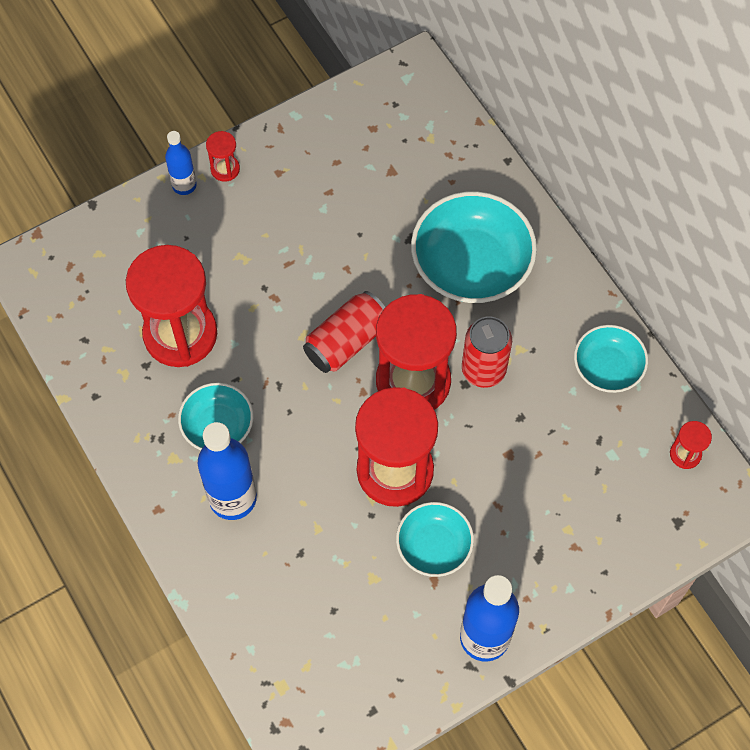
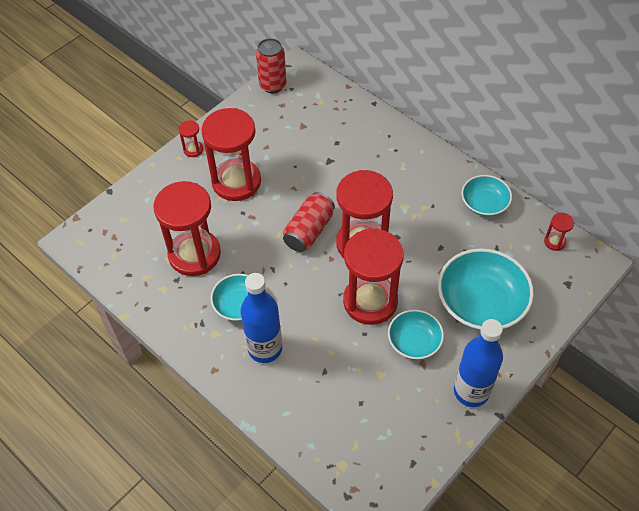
camera: 15 degrees left, 10 degrees down
(184, 185) = (169, 165): blue bottle -> none
(270, 237) = (236, 182): none -> red hourglass
(471, 264) = (374, 166): turquoise bowl -> turquoise bowl (481, 302)
(483, 370) = (405, 225): red can -> red can (273, 85)

